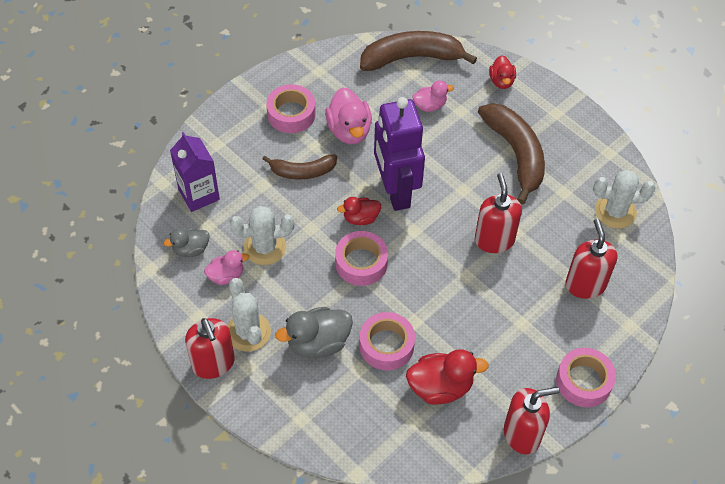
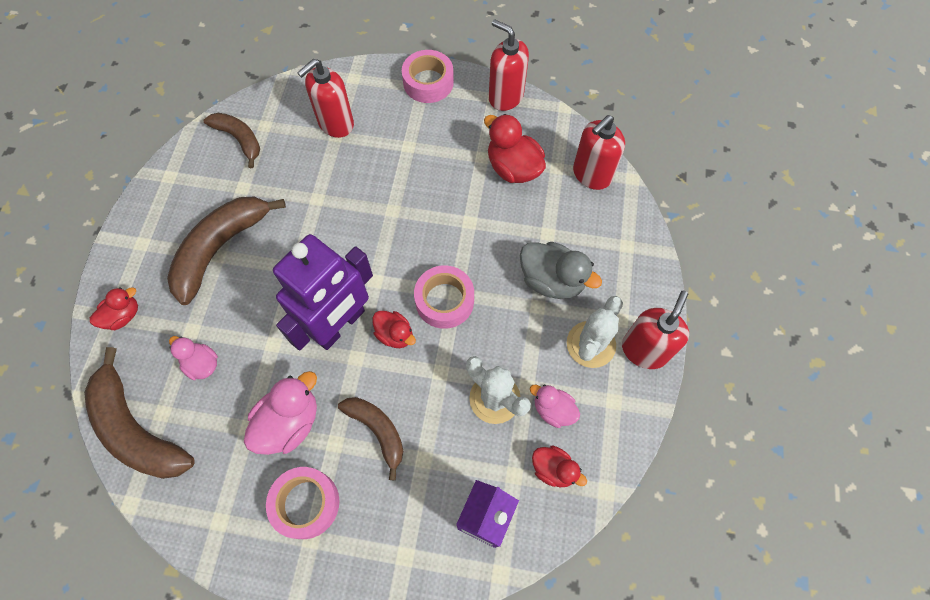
camera: 125 degrees left, 10 degrees up
(191, 249) = (553, 469): grey duck -> red duck
(386, 345) = (509, 227): pink tape -> none
(494, 240) = (337, 211): red soap dispenser -> red soap dispenser (591, 175)
(615, 211) = (239, 139): white cactus -> brown banana

